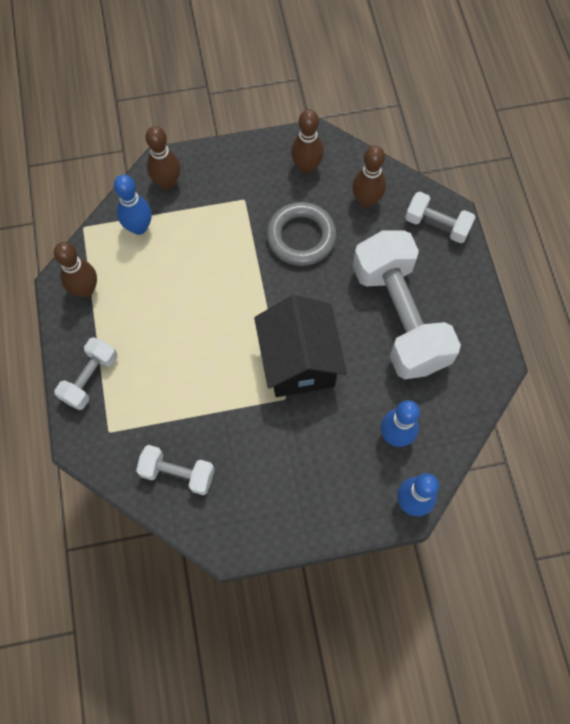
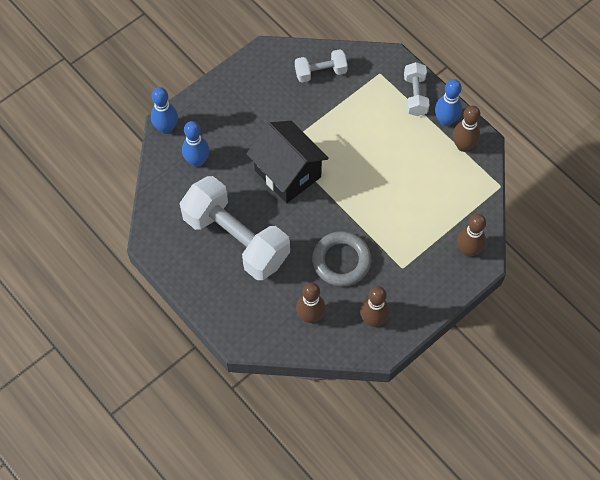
camera: 150 degrees right, 5 degrees down
(139, 227) = (462, 206): blue bowling pin -> blue bowling pin (445, 120)
(437, 225) = (245, 324): white dumbbell -> none

